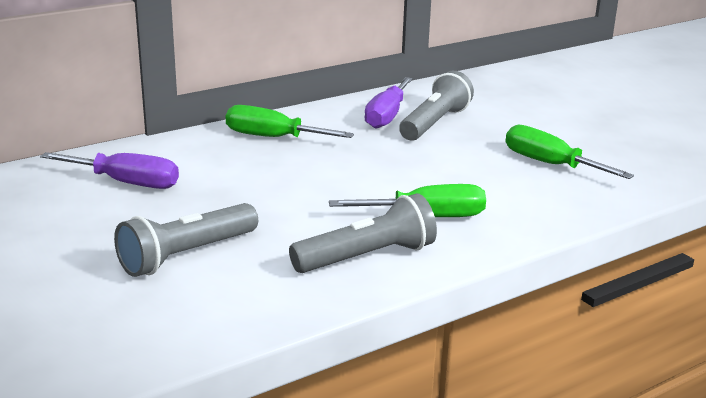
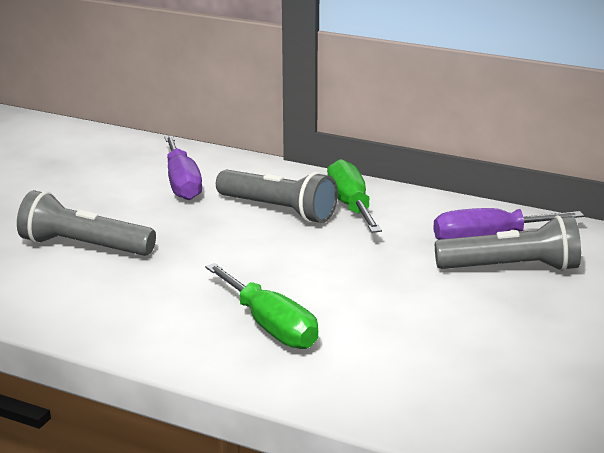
camera: 60 degrees right, 0 degrees up
(367, 257) = (156, 320): grey flashlight -> grey flashlight (278, 210)
(550, 164) = (500, 364): green screwdriver -> none

